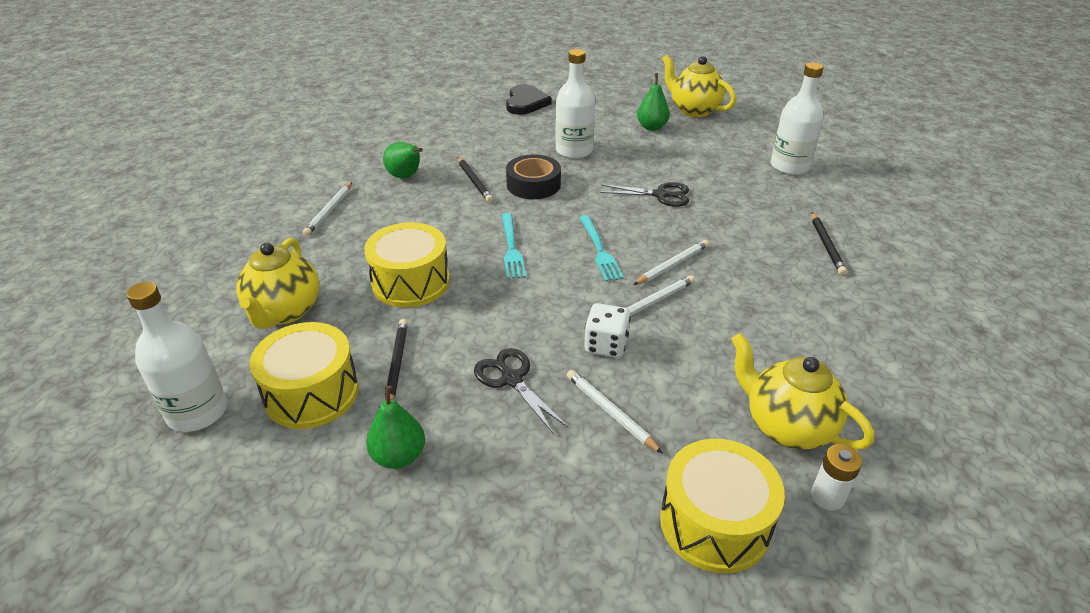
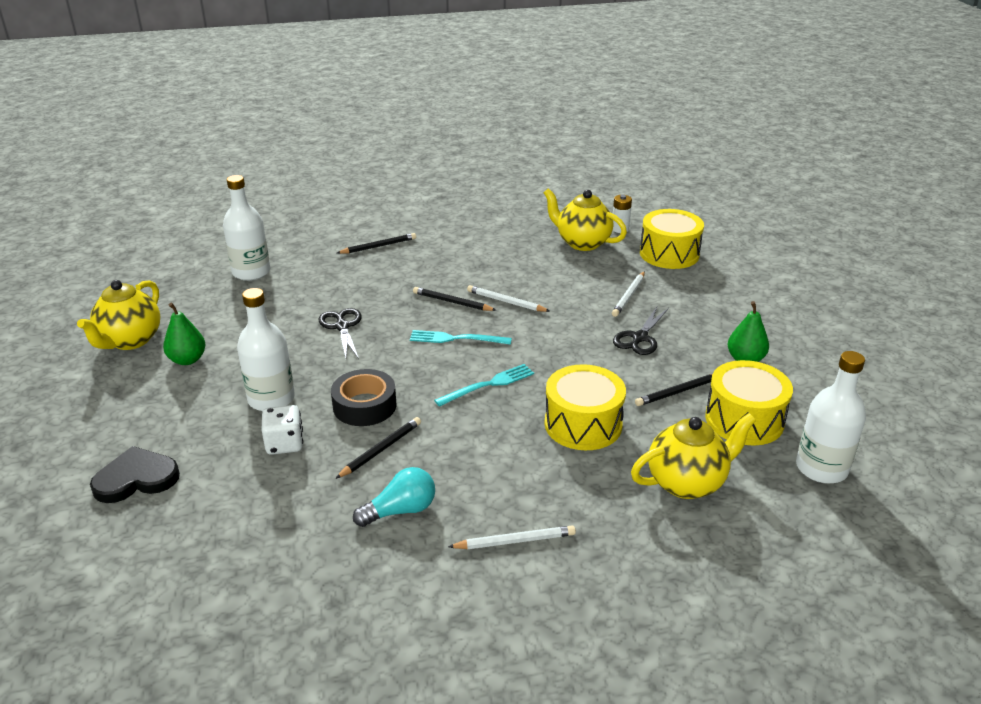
camera: 115 degrees left, 5 degrees down
(405, 176) = (400, 510): green pear -> turquoise light bulb
(599, 250) = (456, 339): turquoise fork -> turquoise fork turned 135 degrees counterclockwise
(606, 345) = (571, 310): white dice -> white dice (284, 444)
(673, 265) = (452, 302): white pencil -> black pencil
(787, 427) = (582, 243): yellow teapot -> yellow teapot turned 105 degrees clockwise

